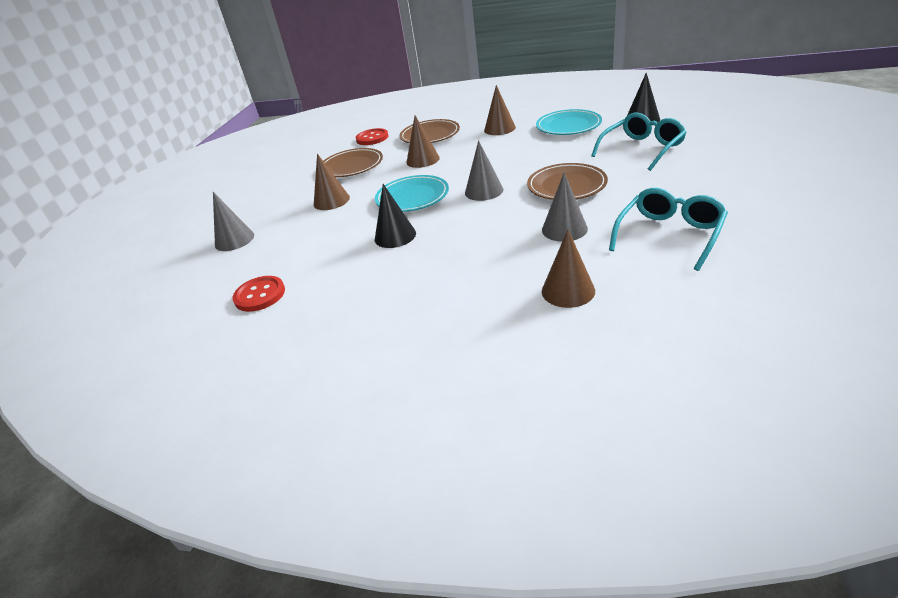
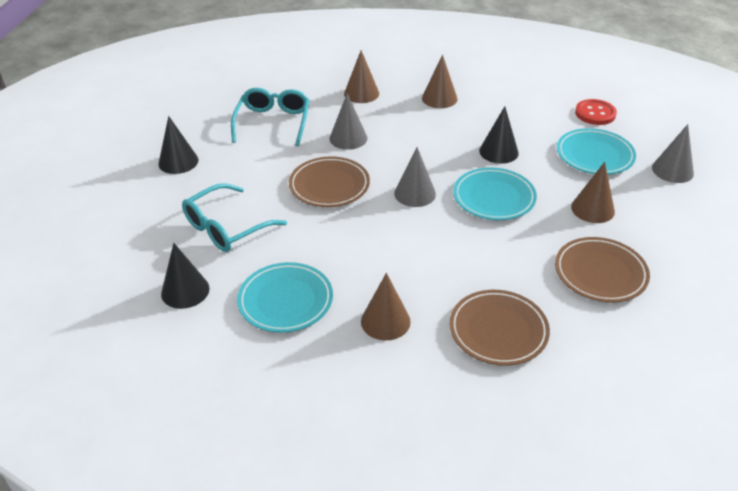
camera: 175 degrees right, 5 degrees up
(297, 245) = (594, 155): none -> turquoise plate
(372, 138) = (602, 349): red button -> none
(423, 160) = (496, 265): brown cone -> brown cone (439, 98)
(669, 235) = (273, 123): turquoise glasses -> turquoise glasses turned 150 degrees clockwise
(743, 183) = (178, 161): none -> black cone

